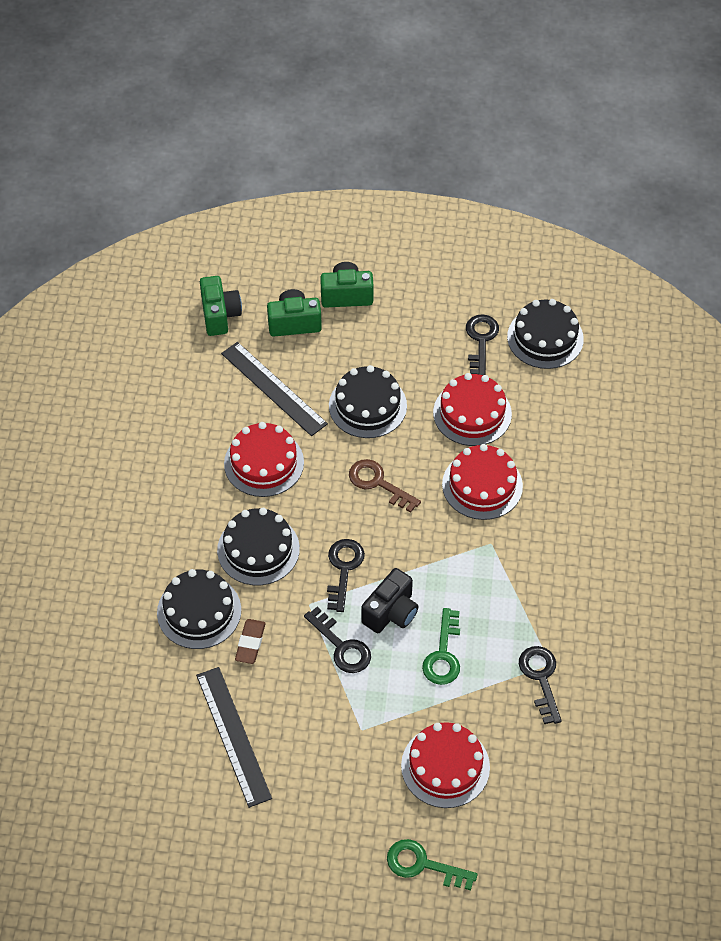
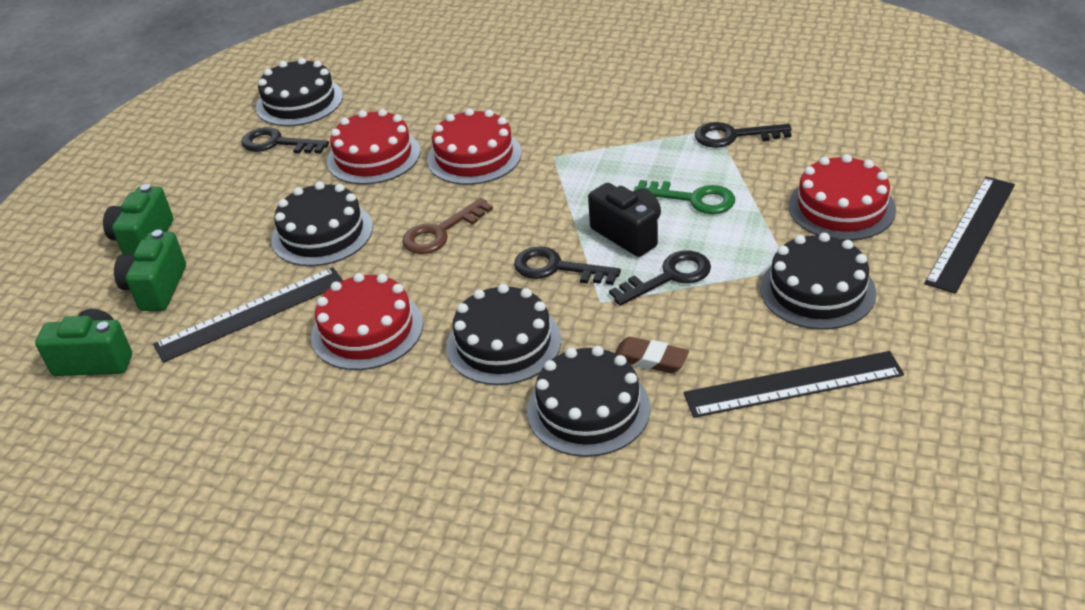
camera: 75 degrees left, 15 degrees down
(336, 749) = (817, 290): none -> black cake
(423, 865) = (971, 232): green key -> black ruler

